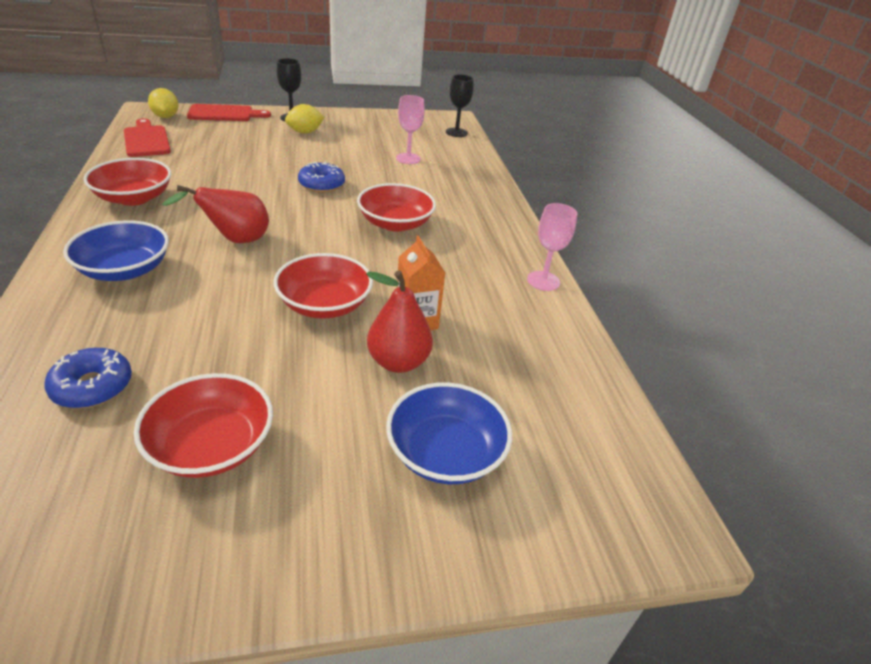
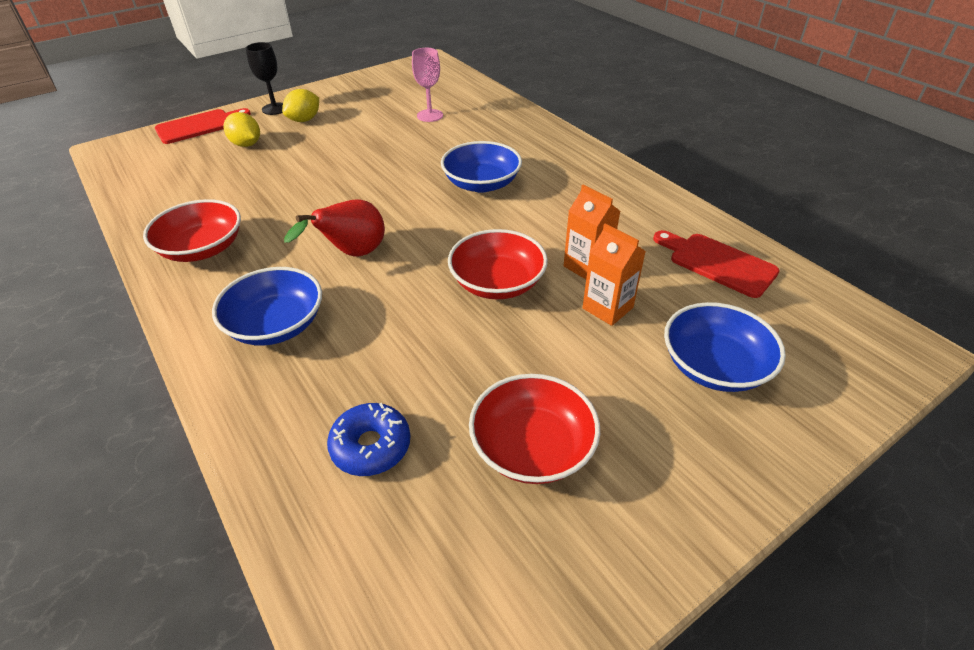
camera: 20 degrees left, 5 degrees up
(146, 140) = (145, 182): red cutting board -> red cutting board (717, 263)
(166, 117) = (138, 149): yellow lemon -> yellow lemon (246, 144)
(321, 184) = (376, 169): blue donut -> none
(395, 223) = (481, 183): red bowl -> blue bowl
(398, 362) = (607, 308): red pear -> orange carton
(456, 132) = (447, 75): black goblet -> none
(543, 281) = (650, 191): pink goblet -> none

